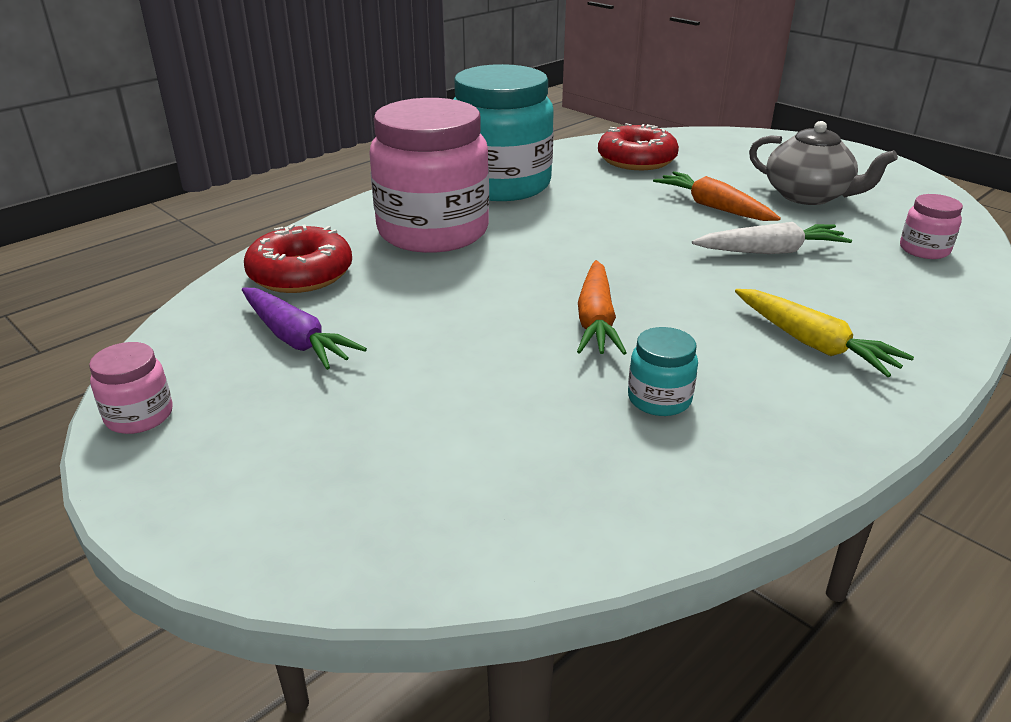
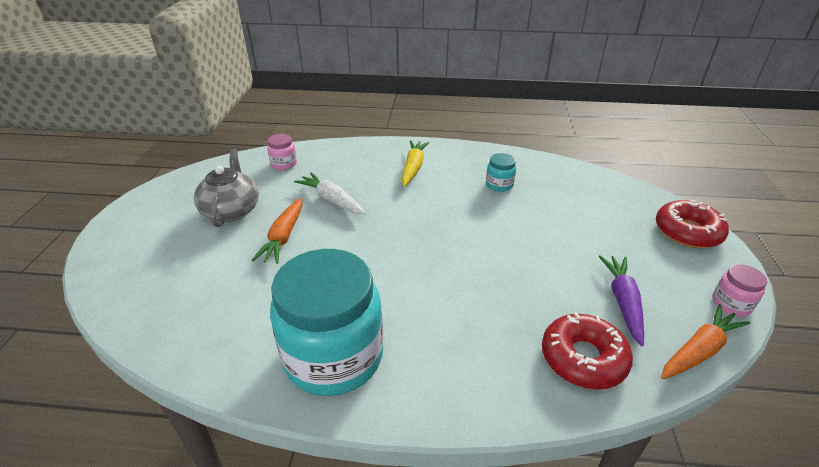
camera: 130 degrees left, 5 degrees up
(433, 231) = (454, 337): pink jar -> none
(596, 320) = (468, 221): orange carrot -> orange carrot (699, 350)
(636, 160) = (208, 308): red donut -> red donut (687, 232)

